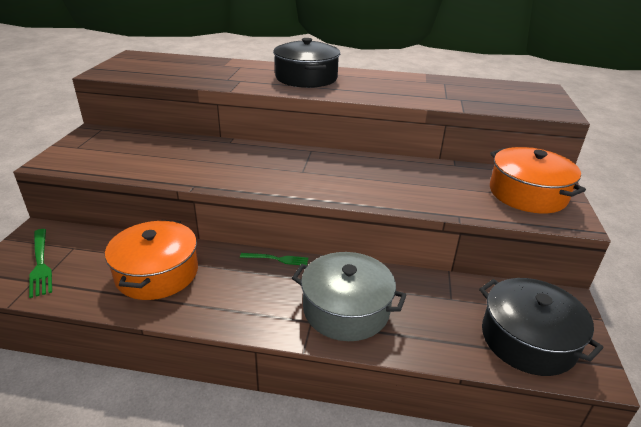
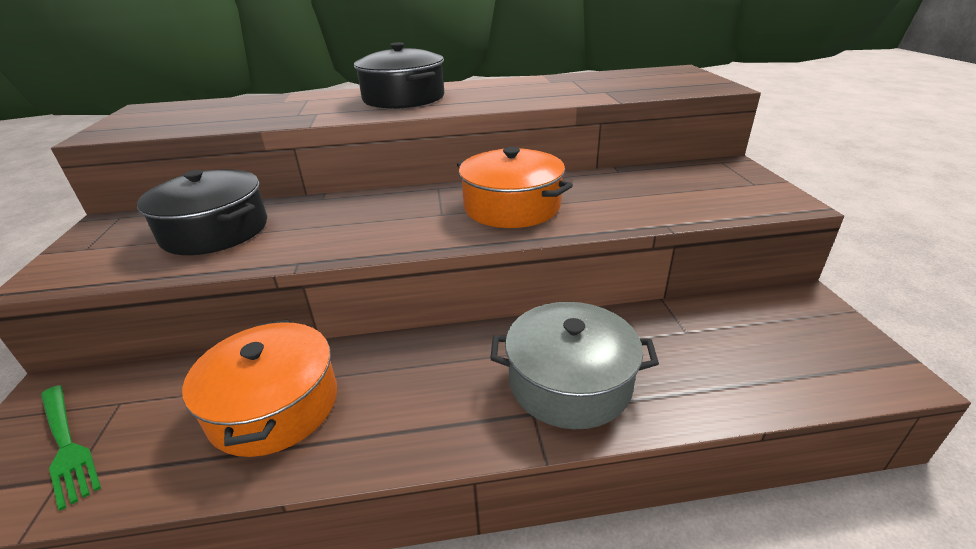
camera: 15 degrees left, 0 degrees up
(277, 259) = (443, 338): green fork -> none
(527, 194) = (720, 185): orange pot -> orange pot (511, 207)
(528, 339) = (802, 357): black pot -> black pot (215, 231)

